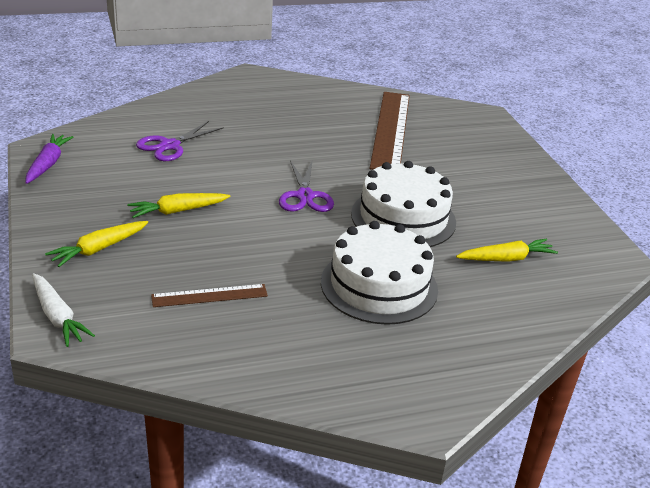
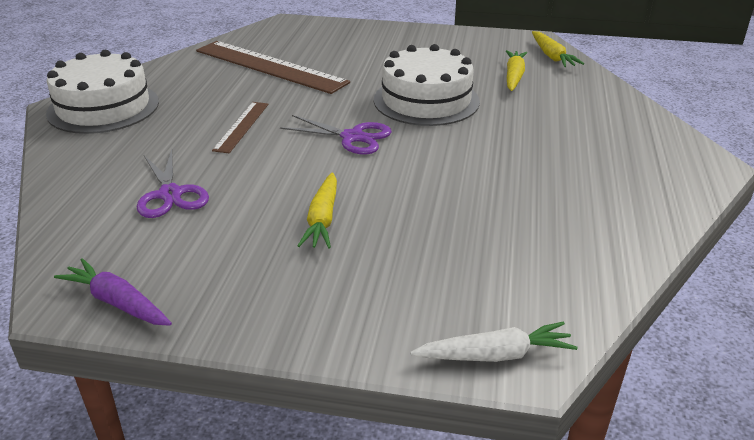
camera: 60 degrees left, 0 degrees up
(98, 249) = (365, 294): yellow carrot -> yellow carrot (552, 56)
(209, 296) = (501, 233): brown ruler -> brown ruler (241, 126)
(379, 285) = (526, 139): white cake -> white cake (103, 107)

